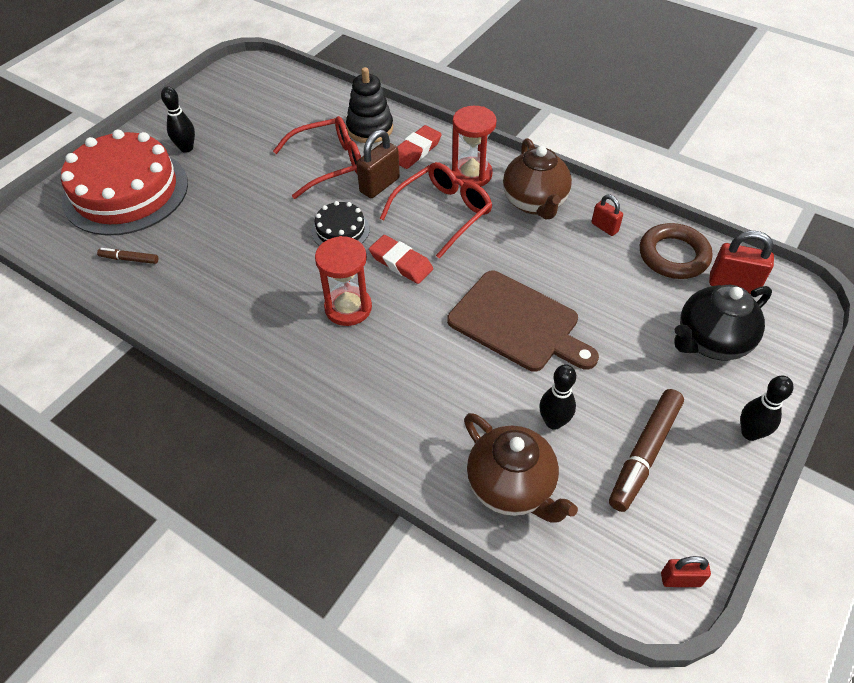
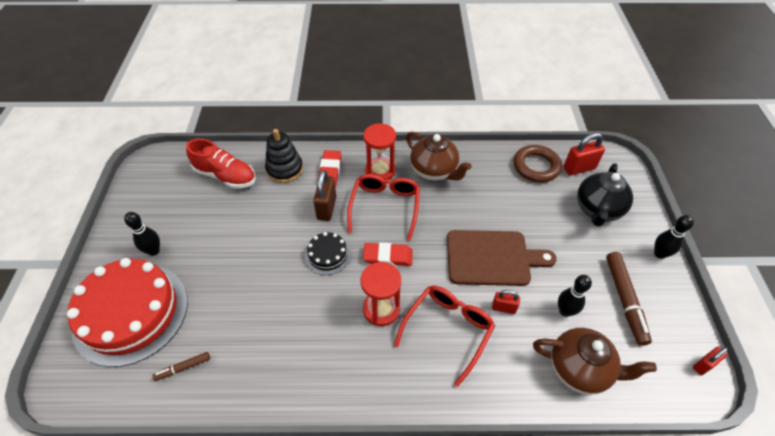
camera: 35 degrees left, 0 degrees up
(306, 110) = (225, 176): none -> red shoe
(329, 164) = (277, 209): red glasses -> red glasses (448, 330)
(604, 227) = (486, 167): red padlock -> red padlock (503, 308)

